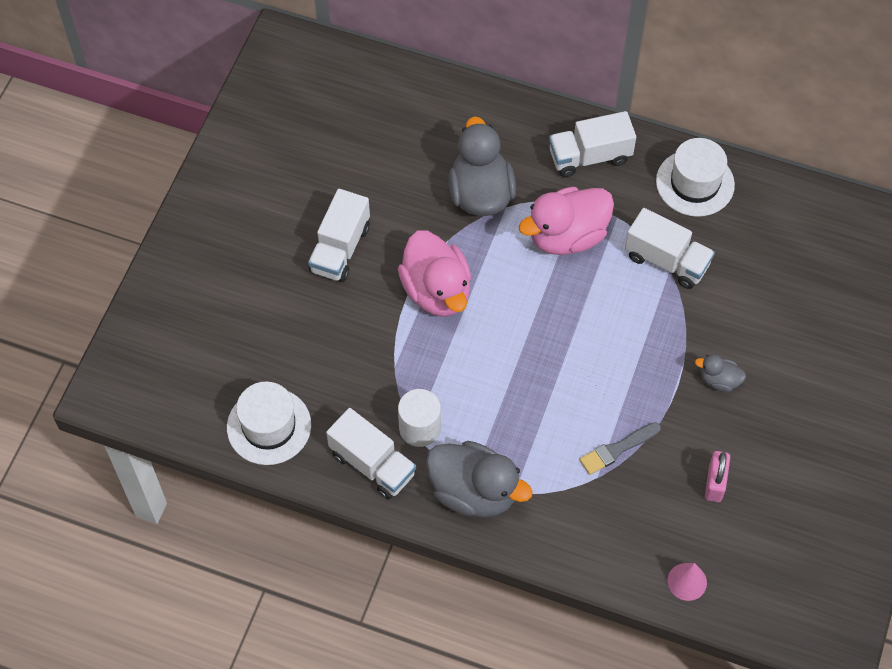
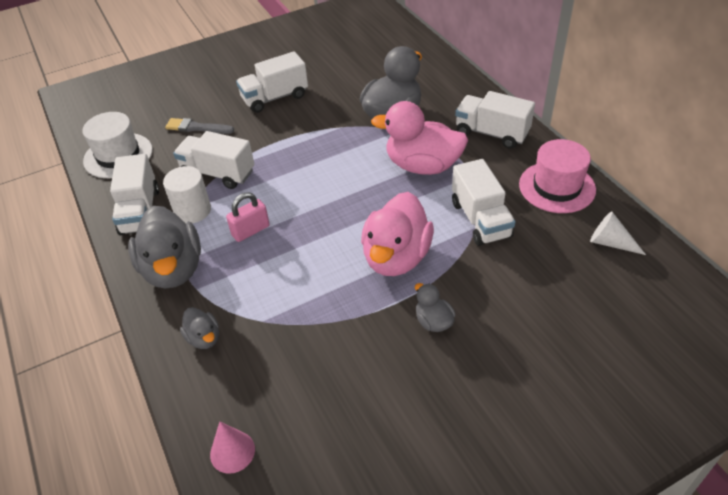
camera: 45 degrees right, 15 degrees down
(393, 374) = (218, 173): none -> white truck
(437, 291) = (301, 147): pink duck -> pink duck (396, 257)
(570, 525) = (204, 338): none -> grey duck
(617, 449) = (299, 313): grey brush -> grey brush (196, 127)
(695, 183) = (557, 187): white hat -> pink hat
(715, 483) = (344, 393): pink padlock -> pink padlock (250, 231)
(779, 214) = (610, 242): none -> white cone

